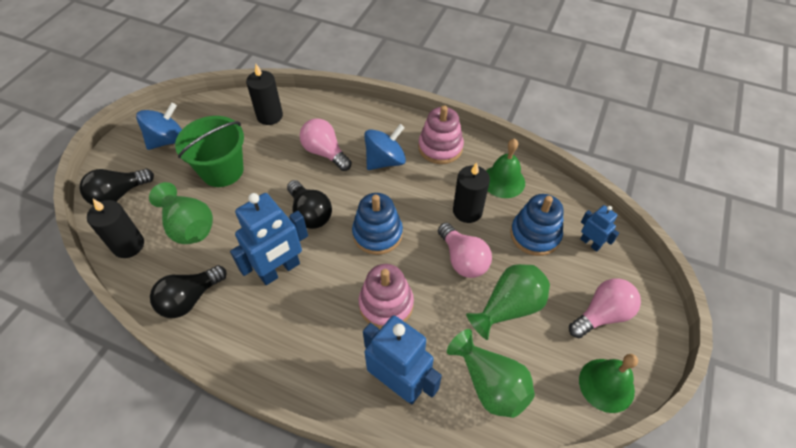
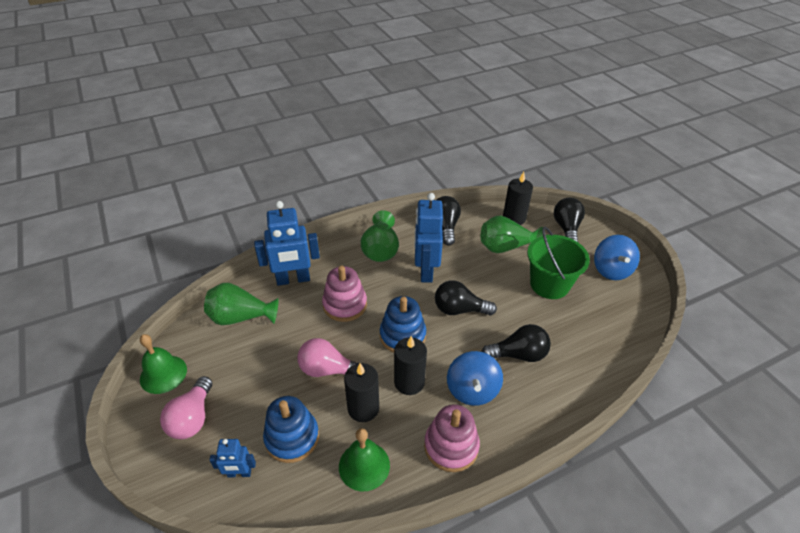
camera: 130 degrees right, 10 degrees down
(269, 116) = (599, 343): black candle -> black candle (409, 382)
(325, 153) = (518, 354): pink light bulb -> black light bulb
(508, 308) = (266, 366): green vase -> green vase (380, 250)

